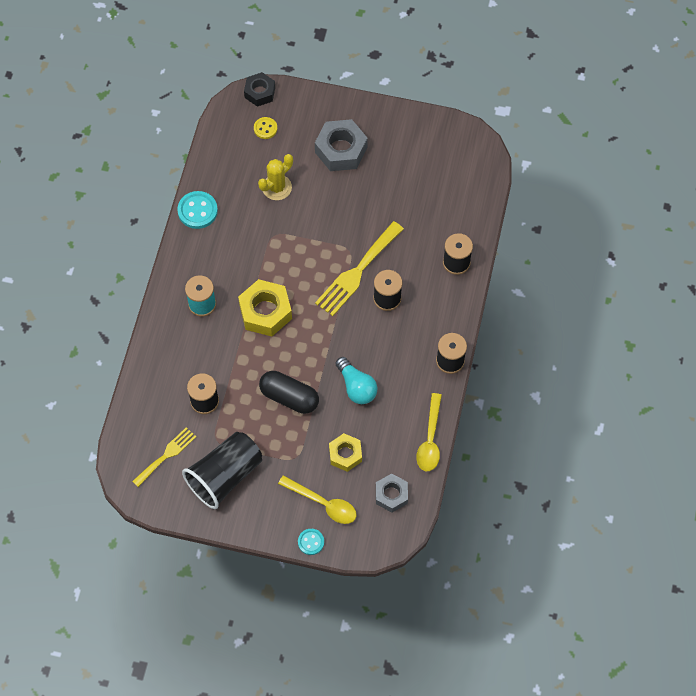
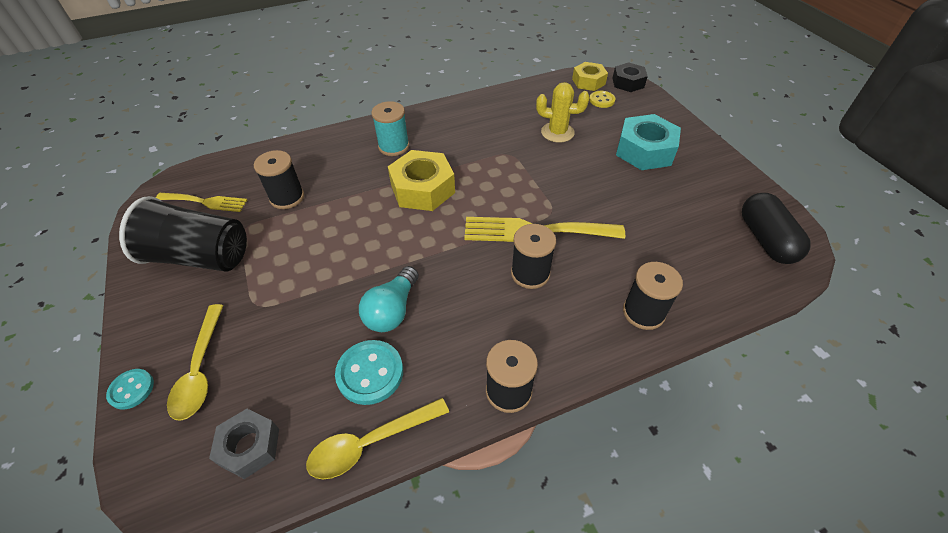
camera: 55 degrees right, 15 degrees down
(197, 211) = (482, 102): turquoise button -> turquoise button (370, 373)
(289, 397) = (335, 257): black capsule -> black capsule (765, 239)
(341, 150) = (645, 151): grey nut -> turquoise nut
(345, 454) = (288, 353): yellow nut -> yellow nut (588, 81)

